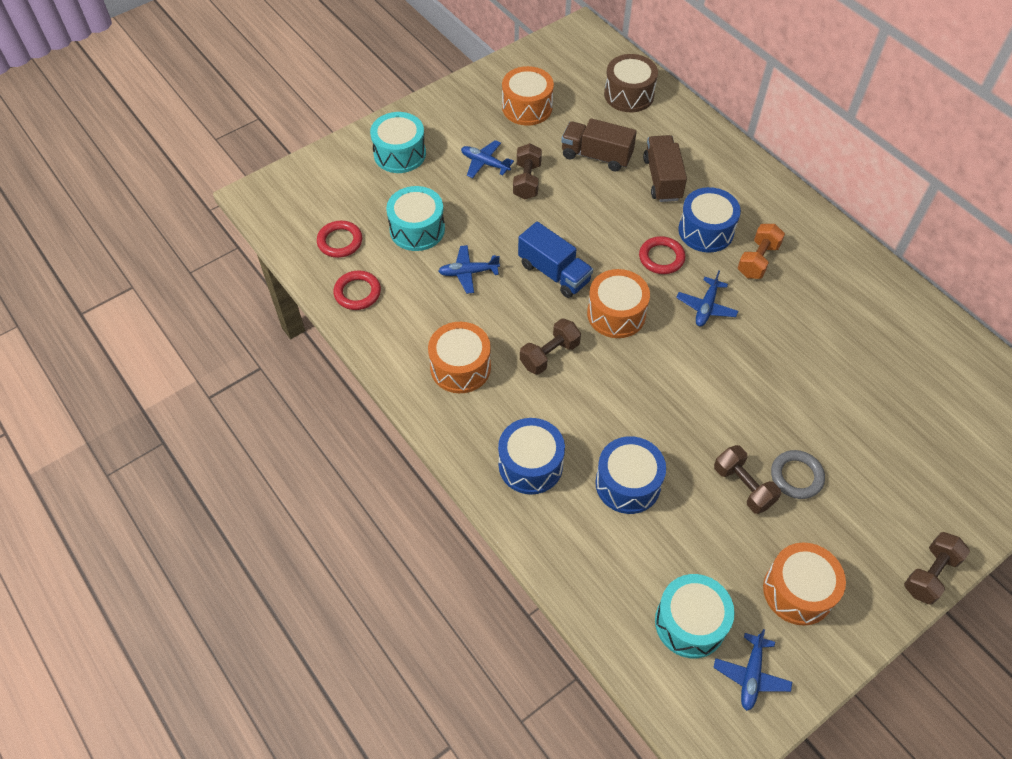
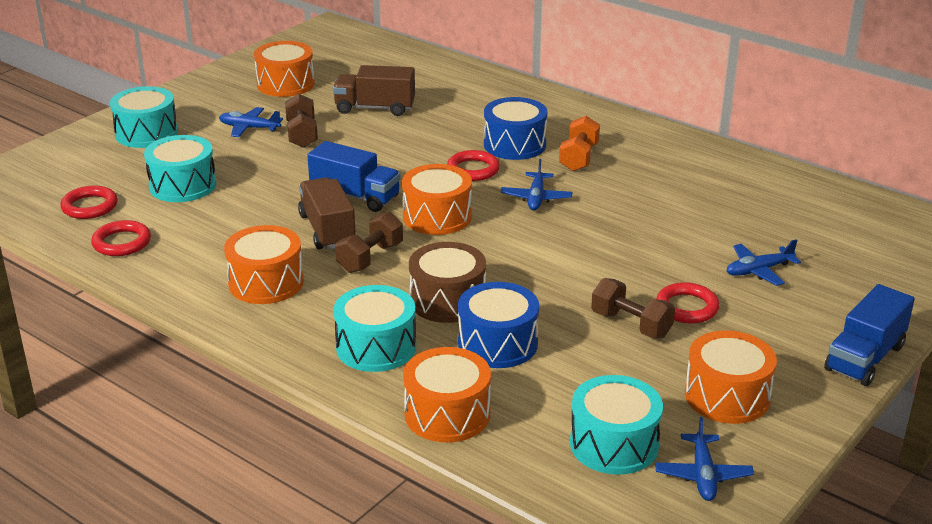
camera: 15 degrees left, 25 degrees down
(468, 273) = (254, 209): blue plane -> blue plane (758, 271)
(530, 465) = (376, 347): blue drum -> turquoise drum
(568, 556) = (447, 414): none -> orange drum
(629, 95) = (396, 63): brown drum -> brown drum (447, 300)
(662, 179) = (453, 115): brown truck -> brown truck (327, 230)
(796, 476) = (687, 307): grey ring -> red ring
(930, 574) = (864, 358): brown dumbbell -> blue truck

